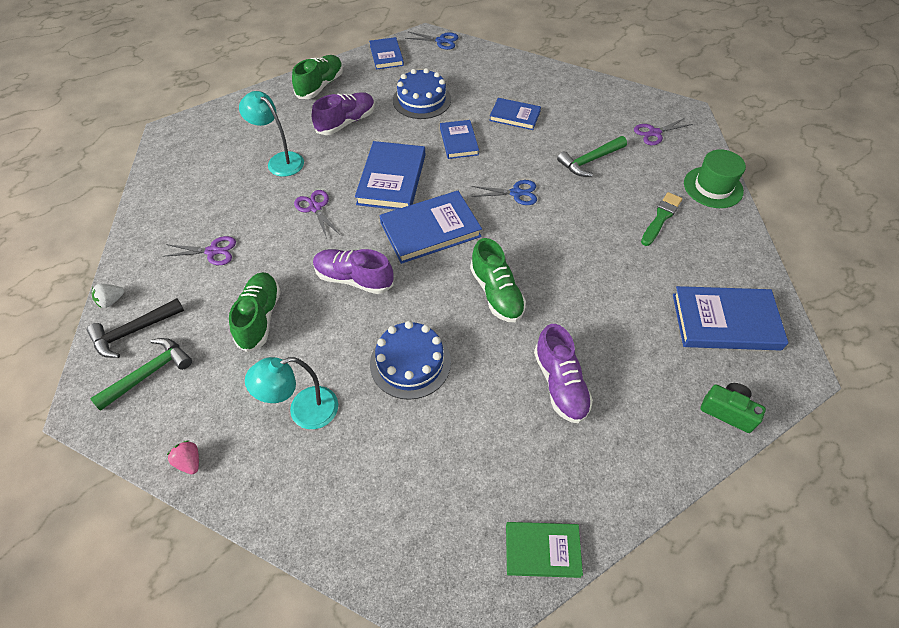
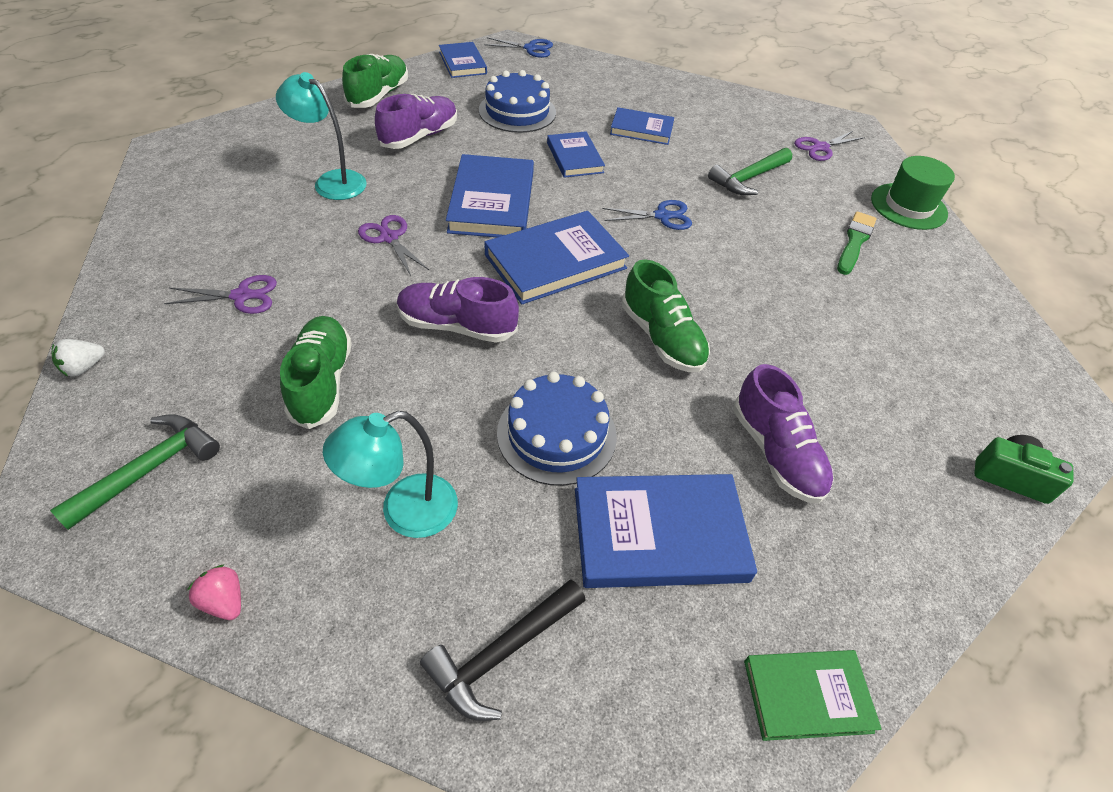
camera: 10 degrees left, 5 degrees down
(133, 331) = (121, 409): black hammer -> black hammer (501, 653)
(725, 321) = (972, 362): blue book -> blue book (659, 534)

